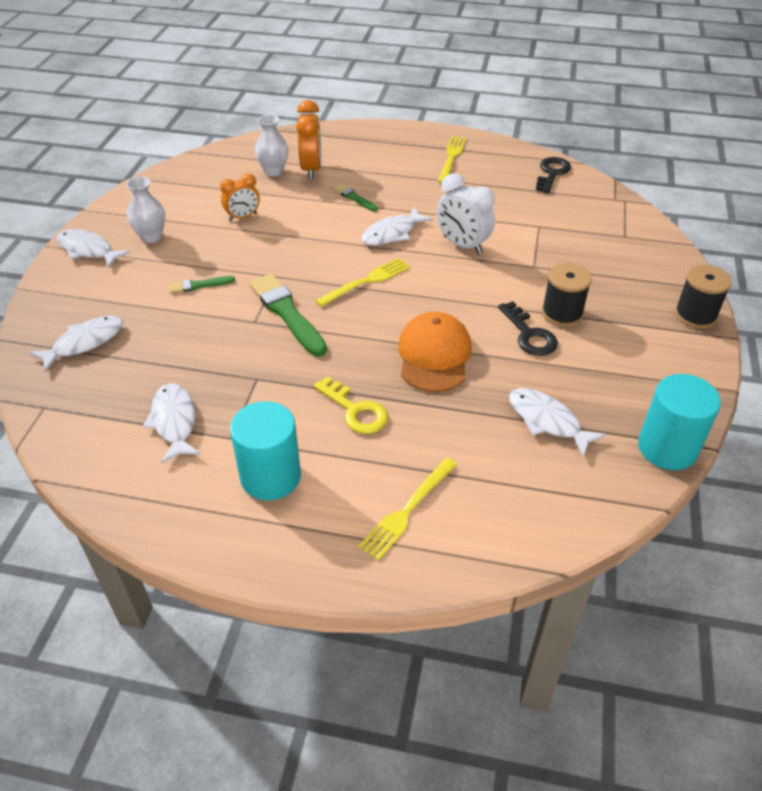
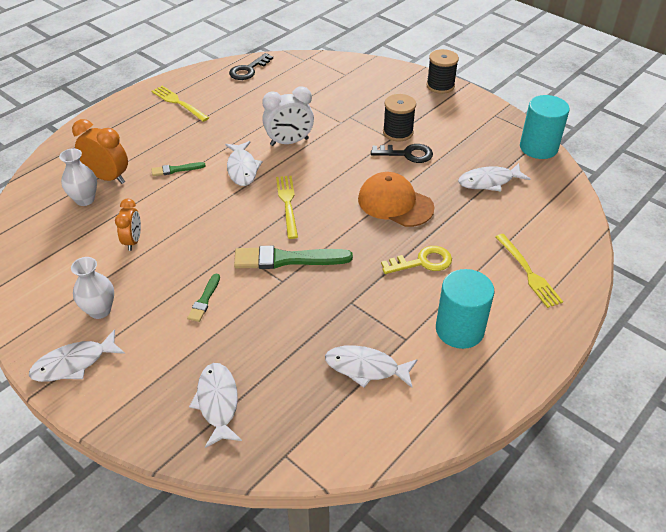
camera: 60 degrees left, 0 degrees up
(552, 173) = (248, 70): black key -> black key turned 105 degrees counterclockwise

